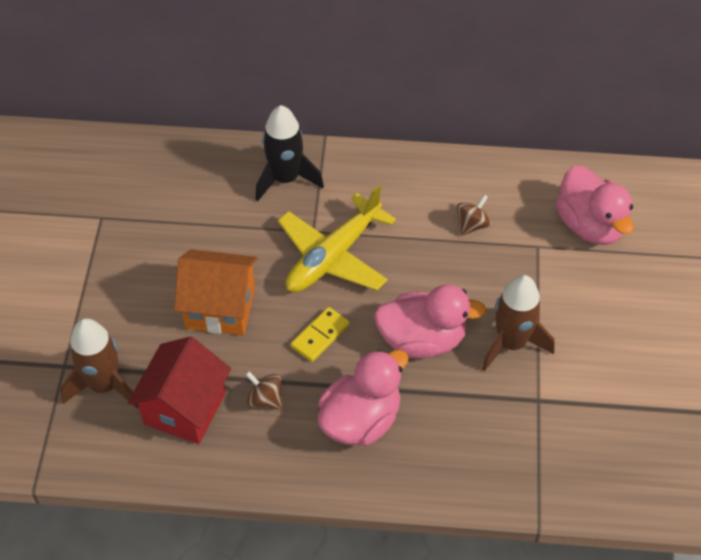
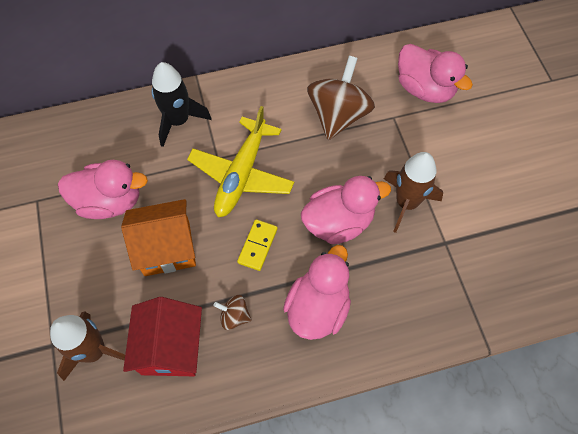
camera: 20 degrees left, 10 degrees up
(177, 241) = (110, 201): none -> pink duck
(472, 225) = (338, 115): brown spinning top -> brown spinning top, size x2.16

